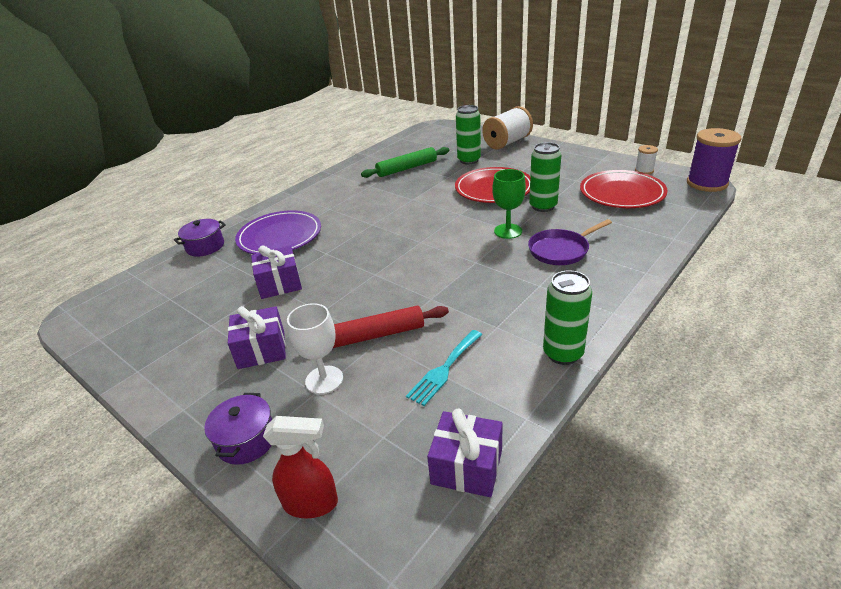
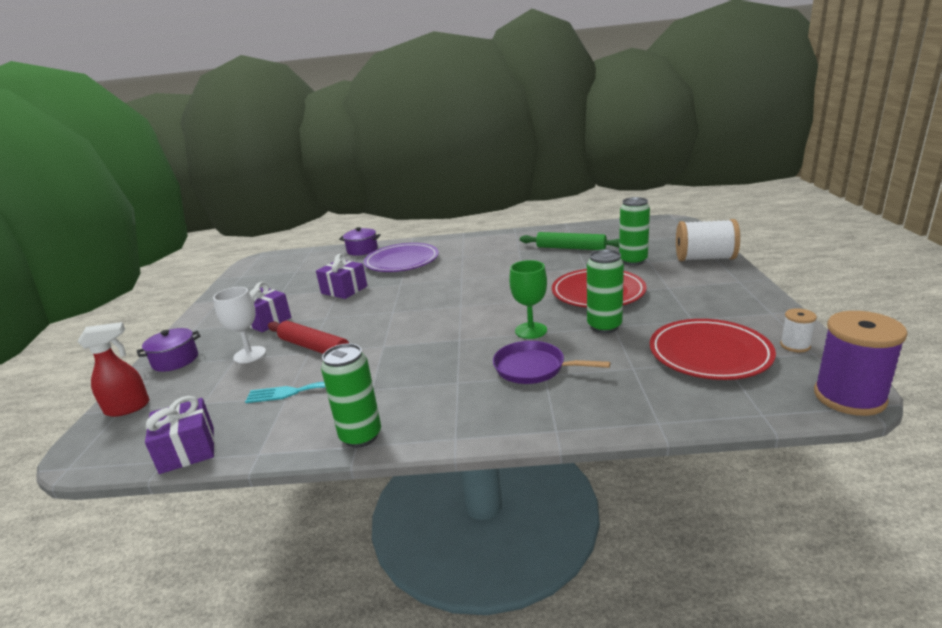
camera: 50 degrees right, 10 degrees down
(311, 503) = (128, 408): red spray bottle -> red spray bottle turned 75 degrees counterclockwise

